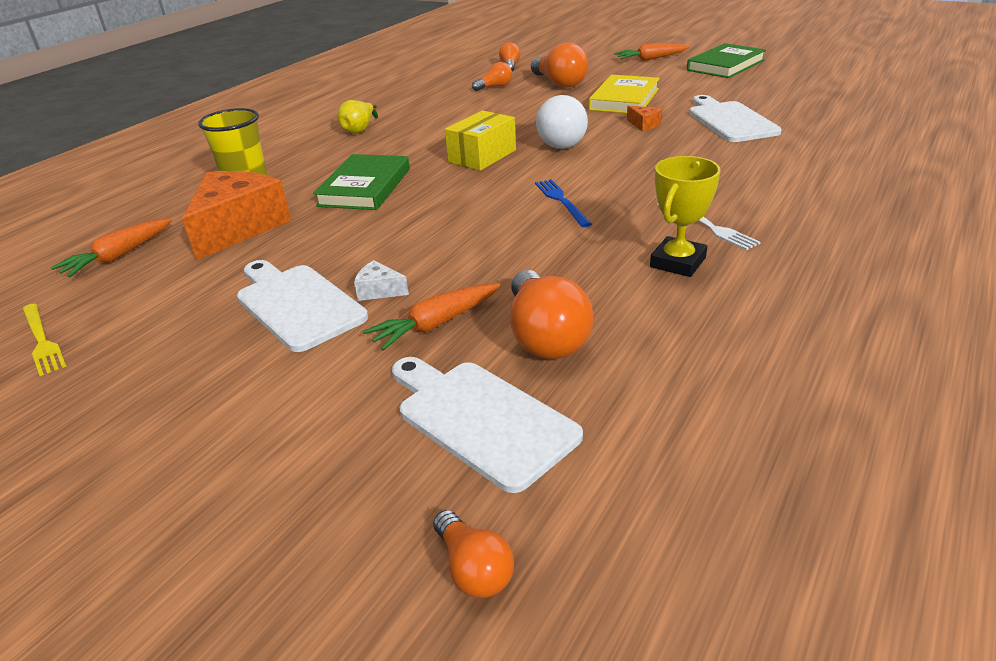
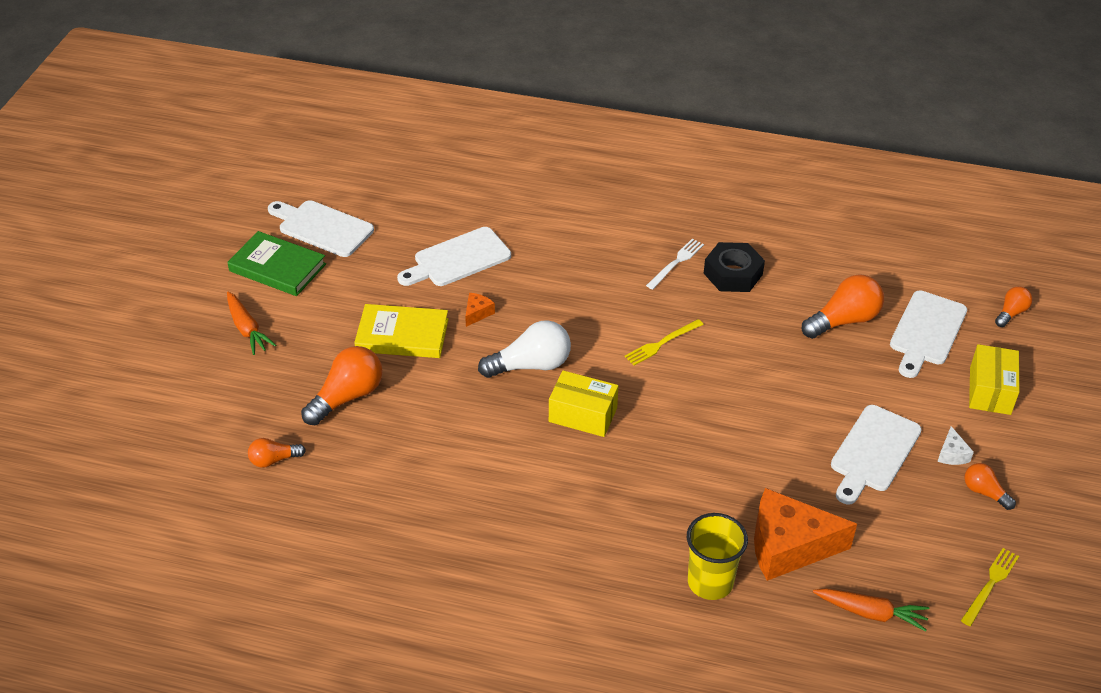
camera: 110 degrees left, 10 degrees up
(307, 452) = (990, 390): none -> yellow box
(359, 130) = (533, 544): yellow pear -> none
(365, 187) = (678, 483): green book -> none
(379, 290) = (835, 413): white cheese -> white cheese (952, 454)
(436, 324) = (857, 372): orange carrot -> none
(495, 87) = (364, 455): orange light bulb -> orange light bulb (984, 492)
(561, 201) = (662, 343): blue fork -> yellow fork
(677, 262) = (733, 274): yellow trophy -> black nut
(782, 77) = (322, 228): none -> white cutting board

